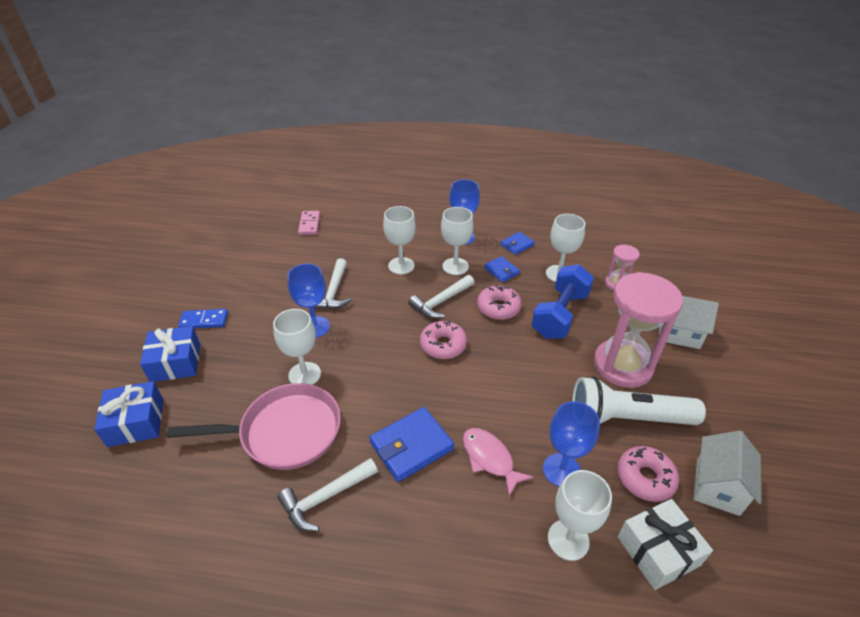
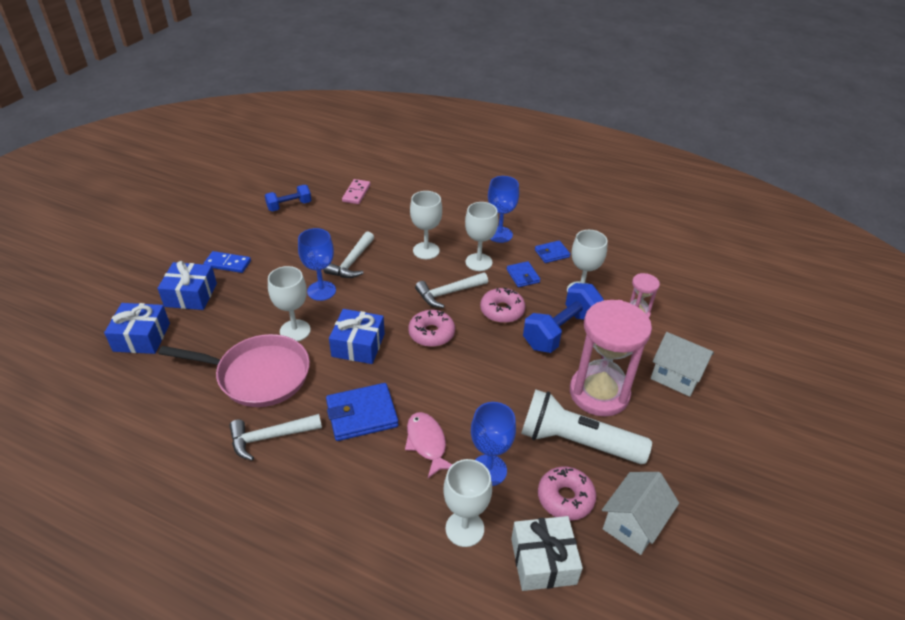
camera: 15 degrees right, 0 degrees up
(246, 249) = (289, 206): none -> blue dumbbell
(376, 374) = (358, 345): none -> blue gift

